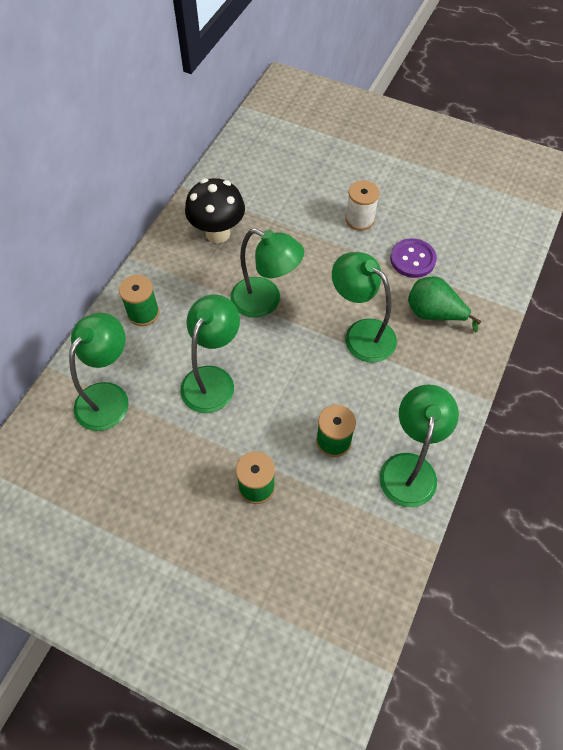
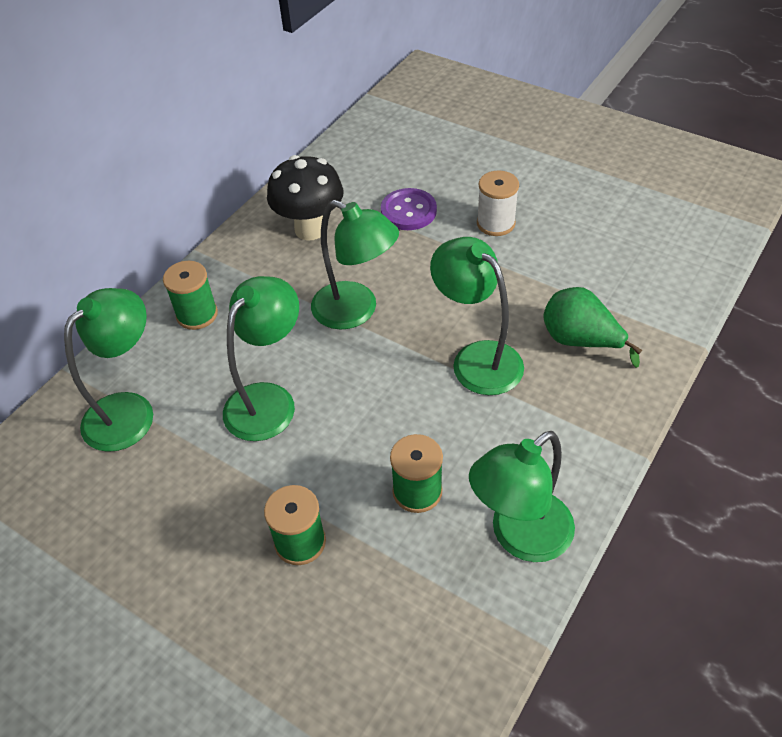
camera: 10 degrees right, 10 degrees down
(409, 467) = (520, 537): green lamp -> green lamp turned 150 degrees counterclockwise
(412, 259) = (559, 273): purple button -> purple button (408, 211)

